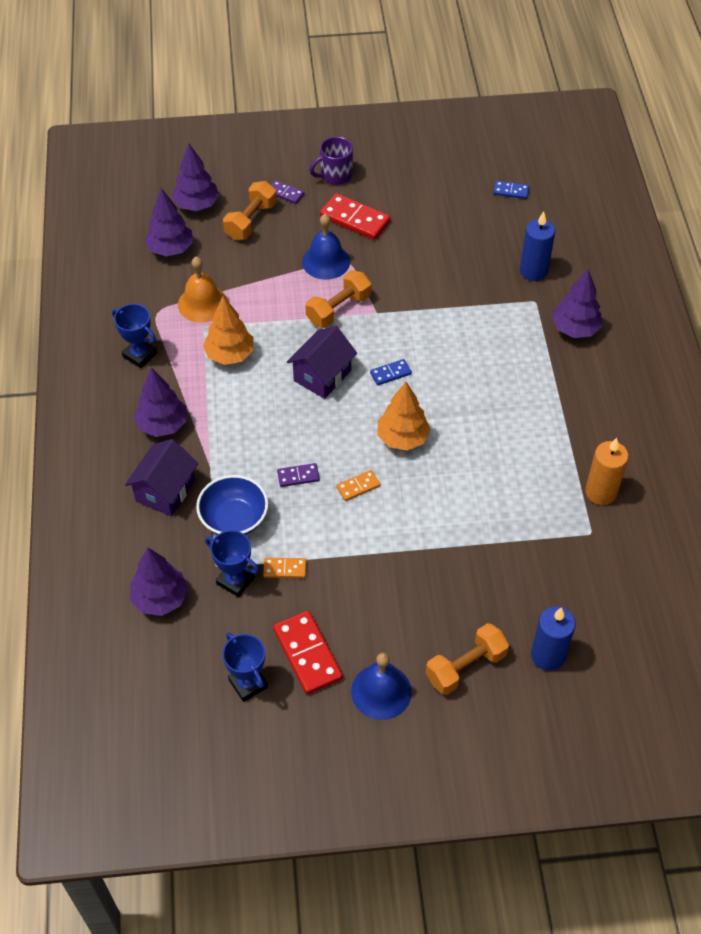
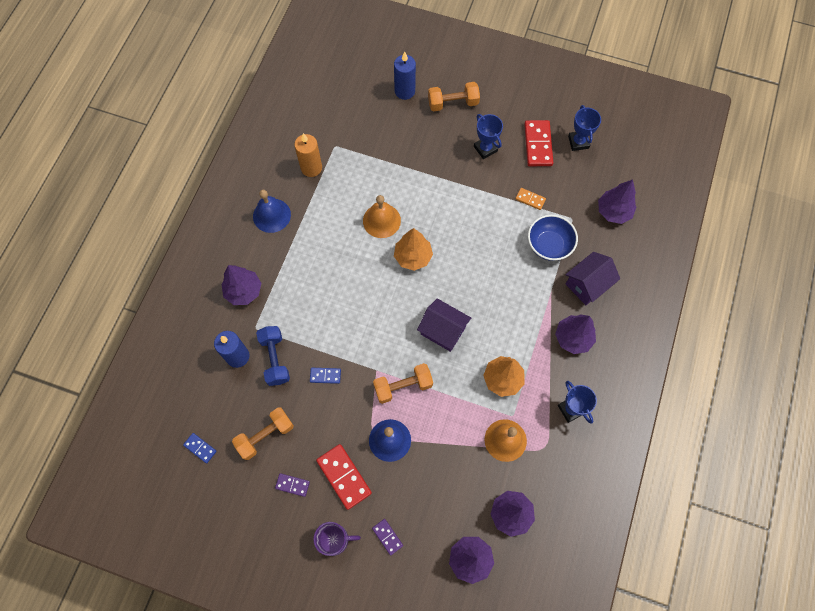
camera: 155 degrees left, 15 degrees up
(235, 580) = (563, 204): blue trophy -> blue trophy (485, 149)
(251, 221) = (431, 516): orange dumbbell -> orange dumbbell (265, 435)
(298, 476) = (495, 258): purple domino -> purple domino (292, 485)
(322, 375) = (443, 330): purple house -> purple house turned 60 degrees clockwise
(358, 487) = (459, 234): orange domino -> none
(381, 691) = (506, 109): blue bell -> blue bell (271, 215)
(390, 373) = (394, 311): blue domino -> blue domino (325, 375)
(467, 464) = (381, 220): none -> orange bell
(492, 283) = (275, 359): none -> blue dumbbell

